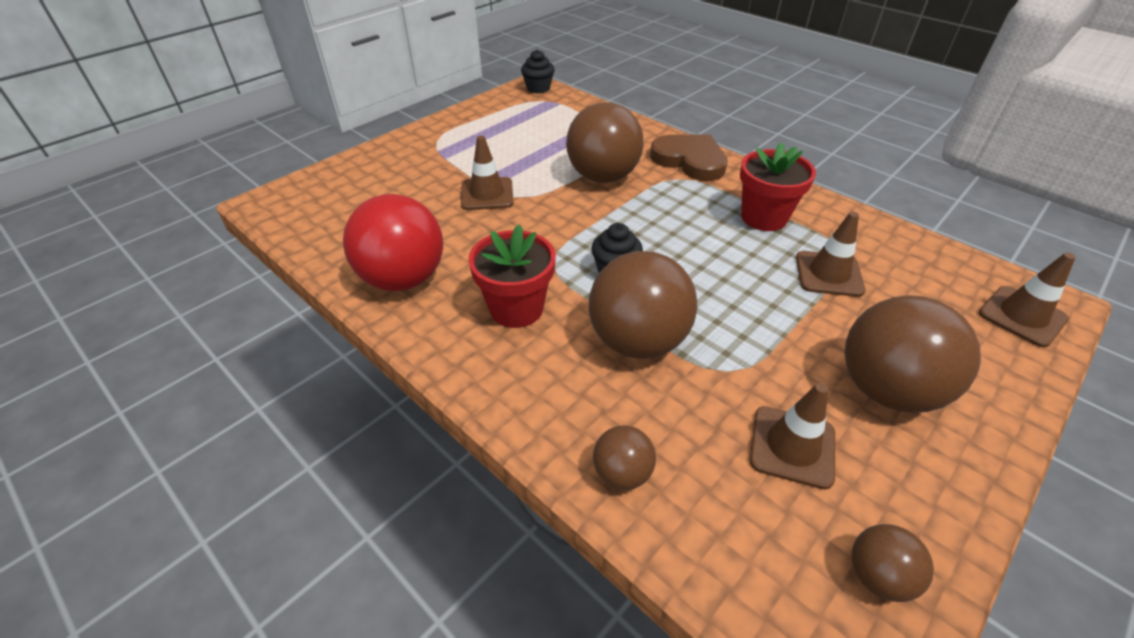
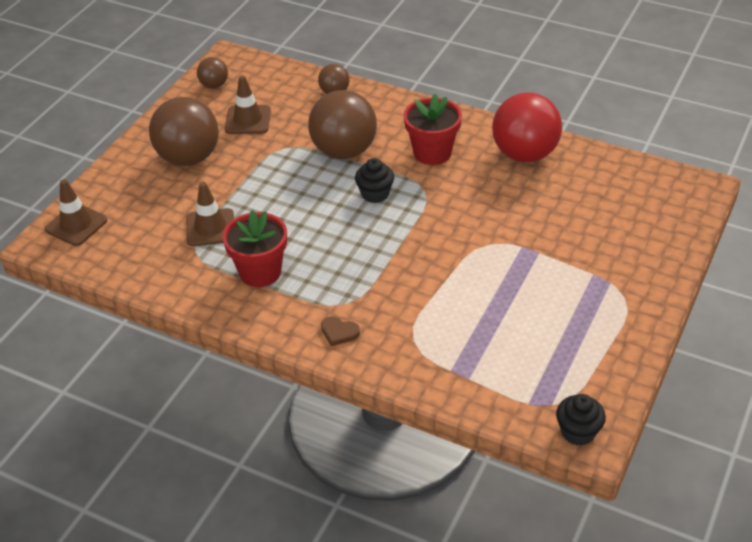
camera: 165 degrees right, 0 degrees up
(487, 194) = (519, 240): brown traffic cone -> none
(603, 177) = (422, 286): brown ball -> none
(690, 160) = (339, 332): brown heart -> brown heart, size x0.45

